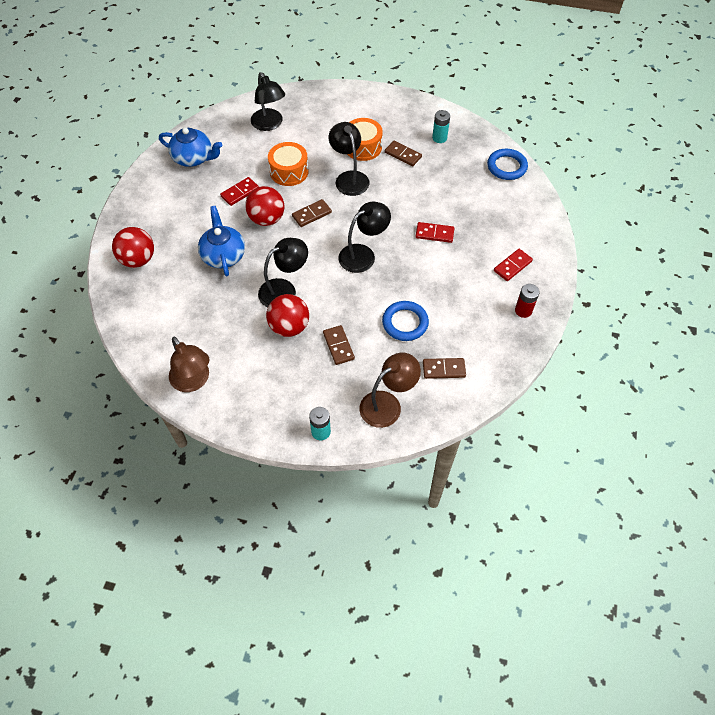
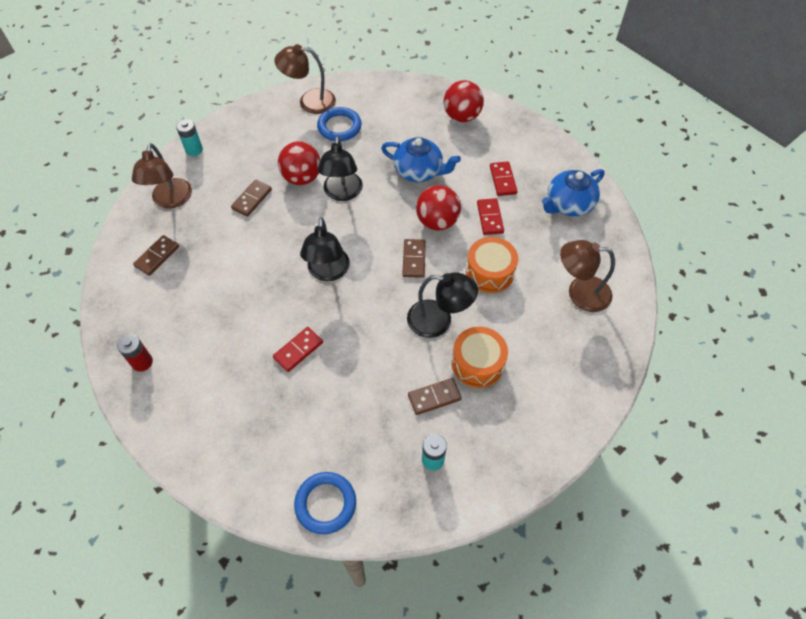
camera: 125 degrees right, 0 degrees up
(269, 124) = (580, 293): black lamp -> brown lamp
(338, 346) = (252, 199): brown domino -> brown domino turned 75 degrees counterclockwise
(405, 323) = (226, 258): blue ring -> blue ring (339, 127)
(512, 266) = (195, 393): red domino -> red domino (502, 180)

